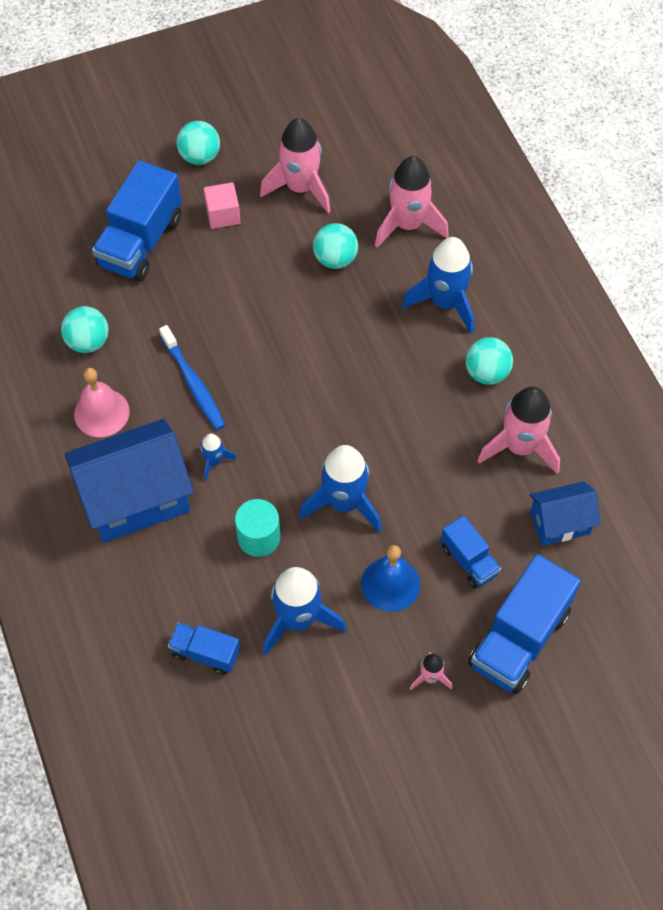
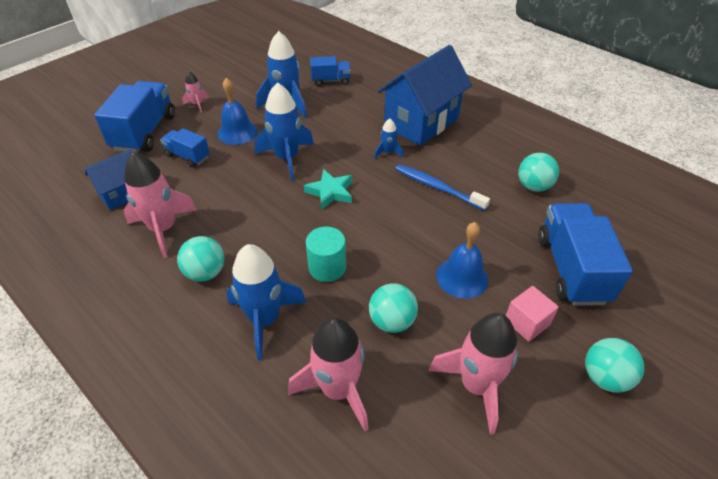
camera: 155 degrees right, 15 degrees down
(101, 412) = (483, 153): pink bell -> none
(246, 273) = (462, 277): none -> blue bell
(259, 537) = (332, 128): turquoise cylinder -> turquoise cylinder (327, 267)
(317, 426) = (330, 192): none -> turquoise star

